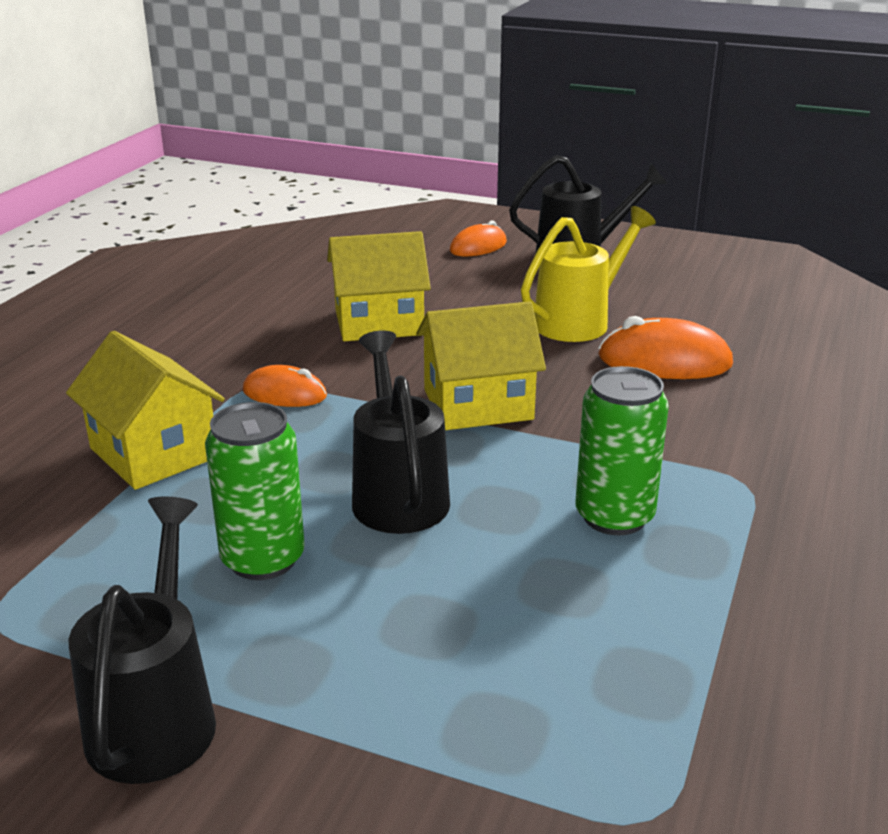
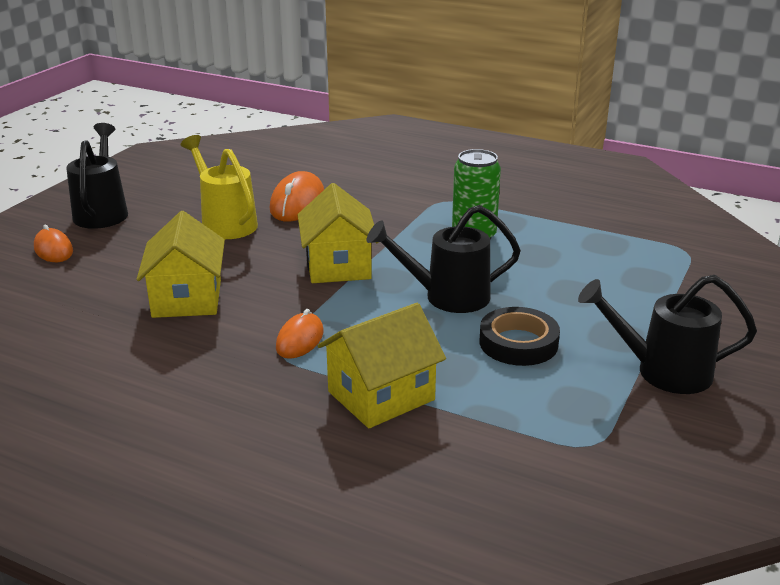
camera: 85 degrees left, 0 degrees up
(263, 559) = (518, 343): green can -> black tape

